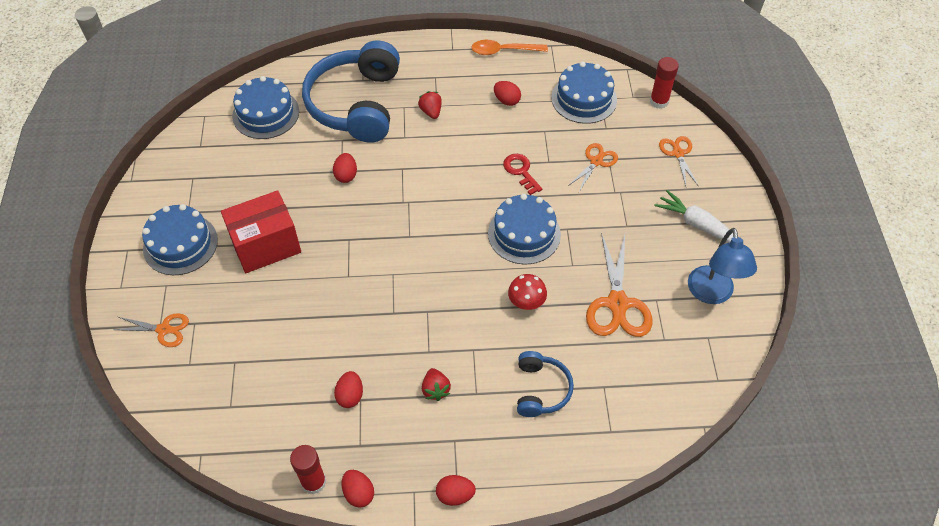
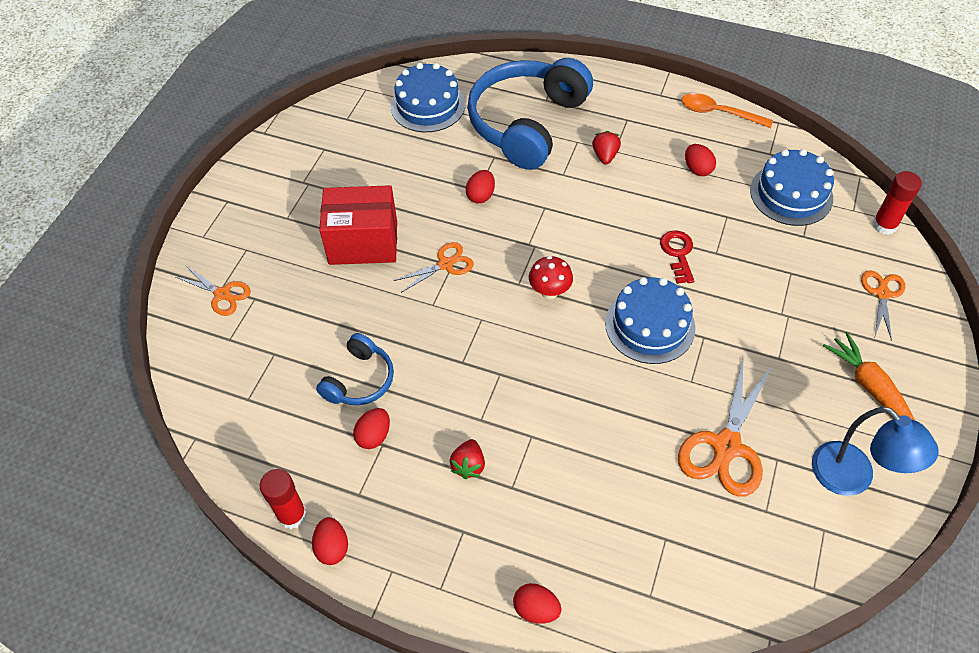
camera: 25 degrees right, 0 degrees up
(180, 244) = (280, 212): blue cake -> none
(455, 495) = (435, 594): red egg -> red egg (536, 609)
(526, 304) = (616, 406): red mushroom -> red mushroom (549, 292)
(541, 389) = (588, 512): blue headphones -> blue headphones (360, 380)
(596, 161) = (774, 271): orange scissors -> orange scissors (445, 264)
(696, 224) = (869, 386): white carrot -> orange carrot
(712, 294) = (852, 478): blue lamp -> blue lamp turned 60 degrees counterclockwise

